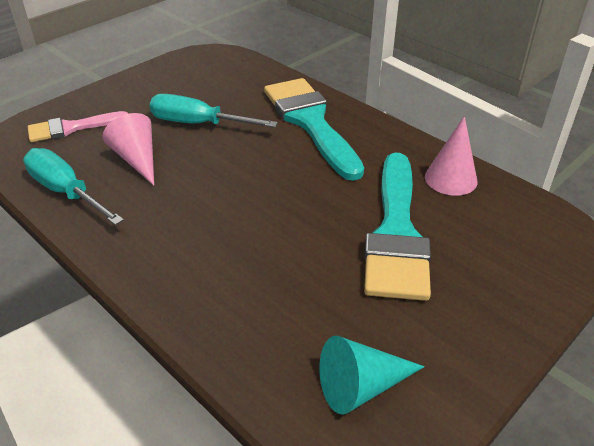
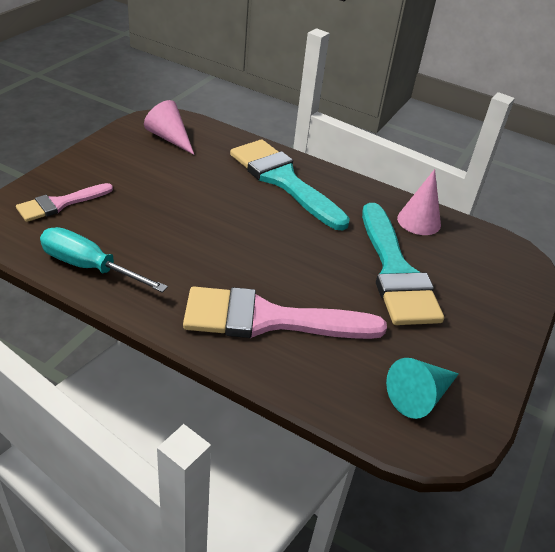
camera: 20 degrees left, 0 degrees up
(137, 159) = (142, 229): pink cone -> pink cone (169, 138)
(198, 124) = (182, 190): turquoise screwdriver -> none
(223, 269) = (269, 319): none -> pink brush

